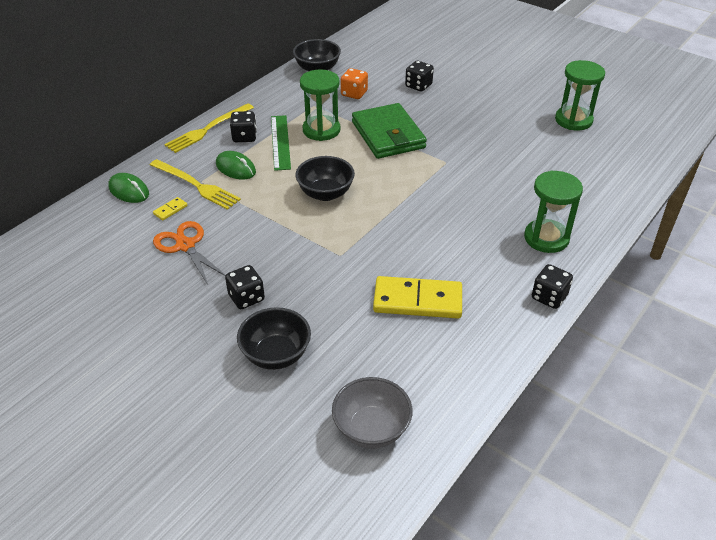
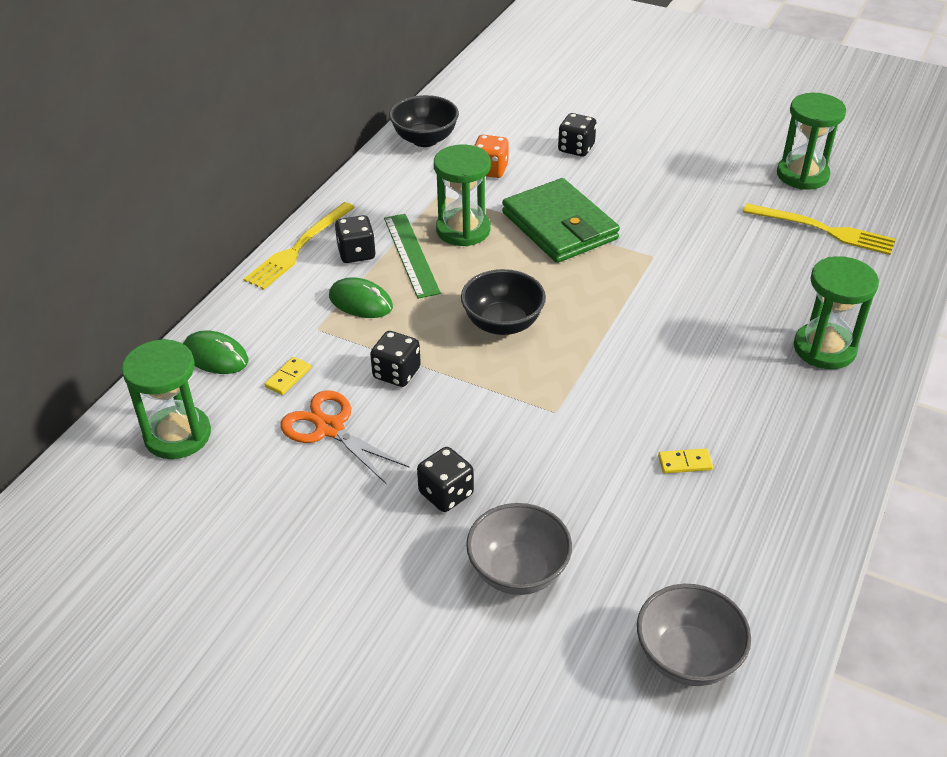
camera: 10 degrees left, 0 degrees up
(86, 237) = (177, 435): none -> green hourglass
(196, 185) = (312, 335): yellow fork -> yellow fork (823, 230)
(276, 355) = (518, 571): black bowl -> grey bowl
(417, 301) = (685, 463): yellow domino -> yellow domino, size x0.41
(549, 297) = (856, 432): black dice -> black dice (396, 373)

